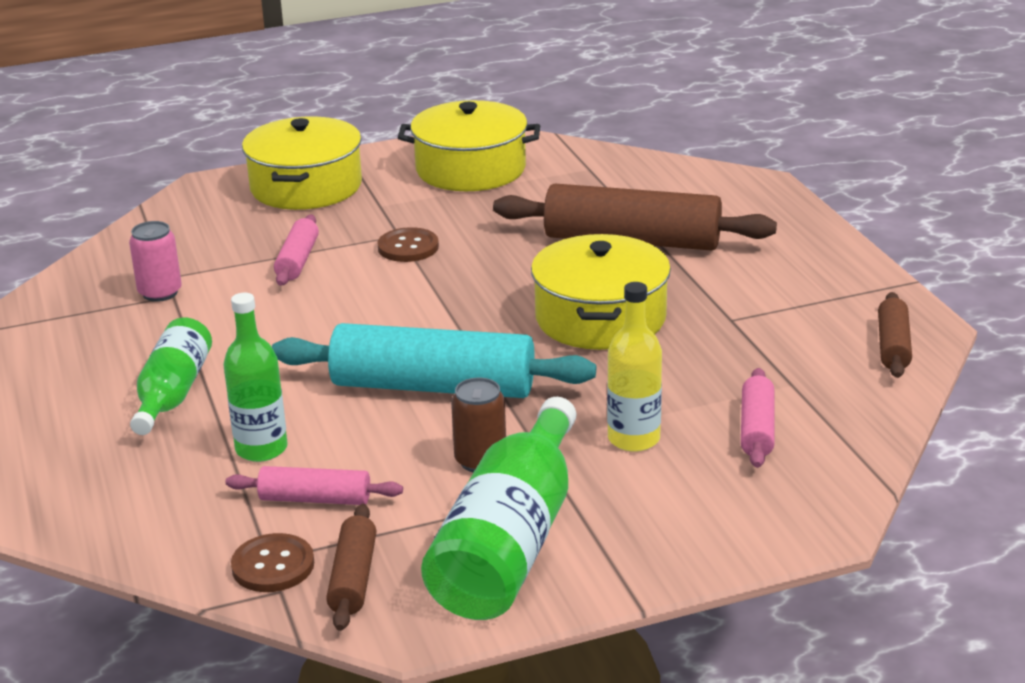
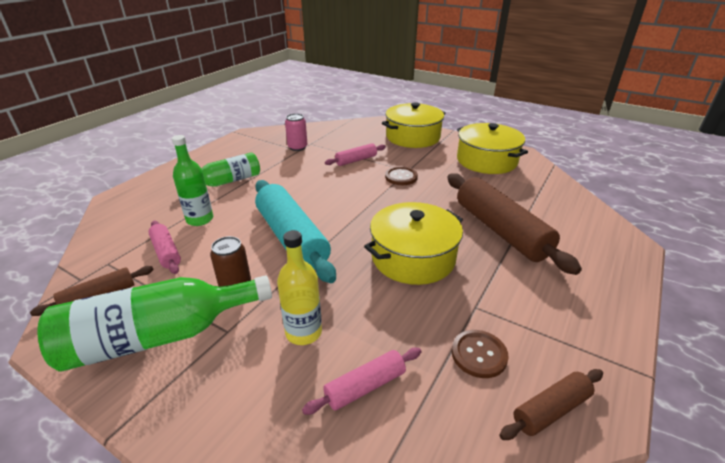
camera: 50 degrees right, 5 degrees up
(273, 565) = (101, 267): brown button -> brown button (479, 354)

